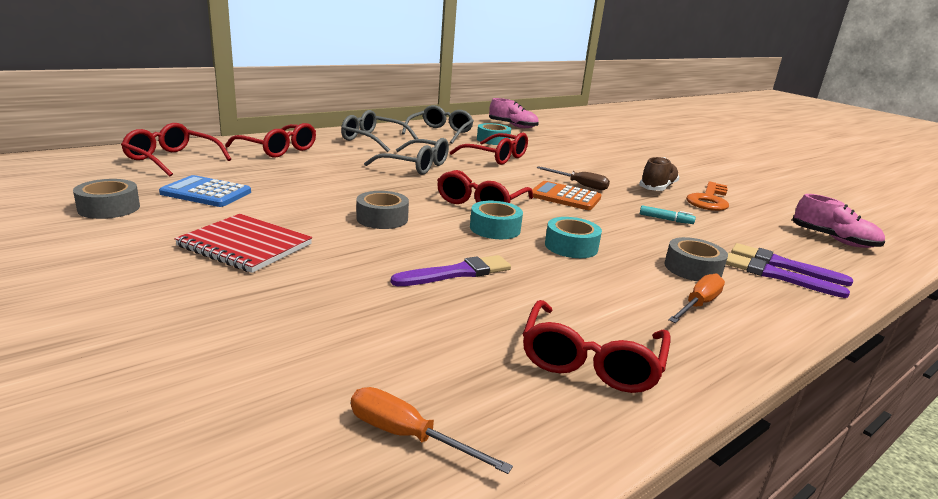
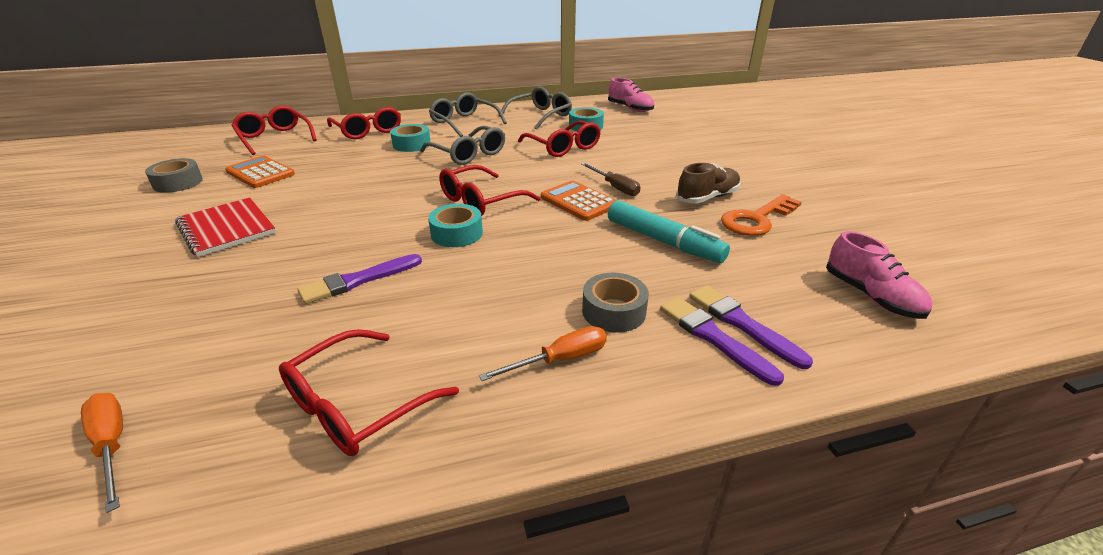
camera: 25 degrees right, 10 degrees up
(206, 193) = (260, 173): blue calculator -> orange calculator
(382, 218) = (366, 212): grey tape -> none
(456, 273) = (358, 280): purple brush -> purple brush turned 150 degrees clockwise
(571, 246) = (509, 264): turquoise tape -> turquoise tape (411, 144)
(665, 219) = (663, 241): turquoise marker -> turquoise marker, size x2.13

